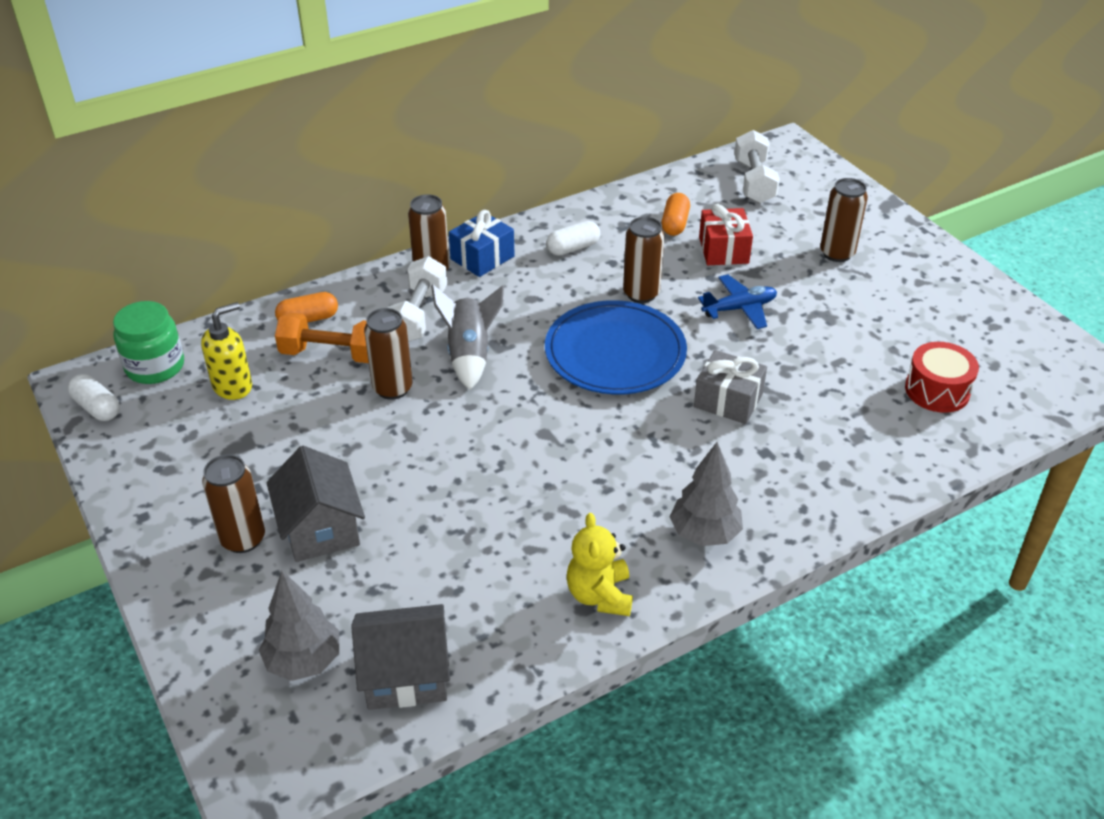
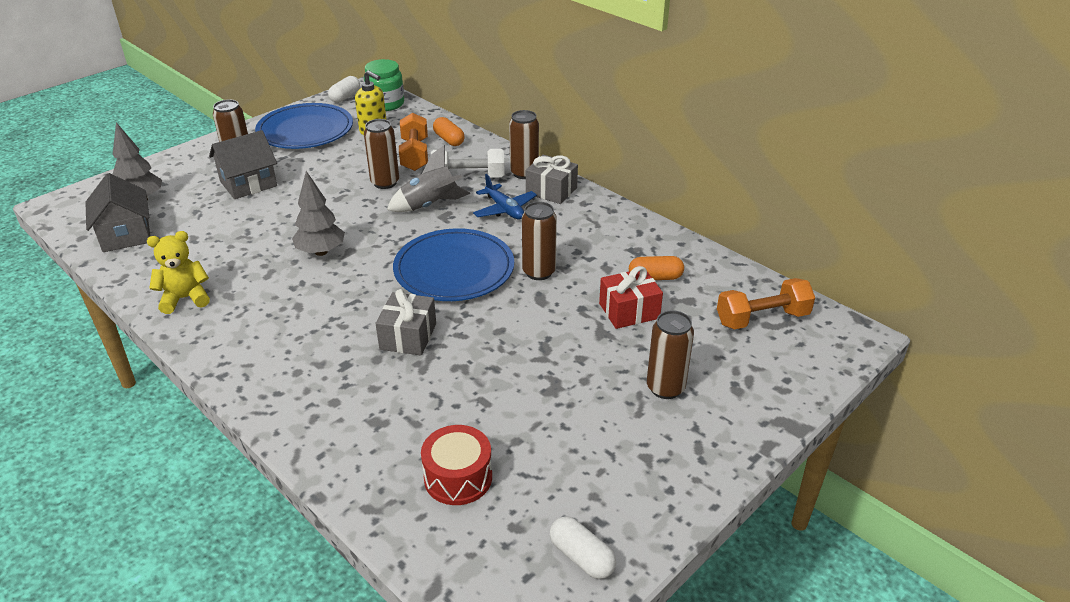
camera: 75 degrees right, 5 degrees down
(185, 459) = (305, 130): none -> blue plate
(482, 258) = (551, 191): blue gift -> grey gift
(573, 248) = (587, 229): white capsule -> white capsule (581, 557)
(704, 534) = (246, 340): grey tree -> grey tree (321, 252)
(739, 308) = (541, 330): blue plane -> blue plane (504, 209)
(754, 182) = (762, 318): white dumbbell -> orange dumbbell

